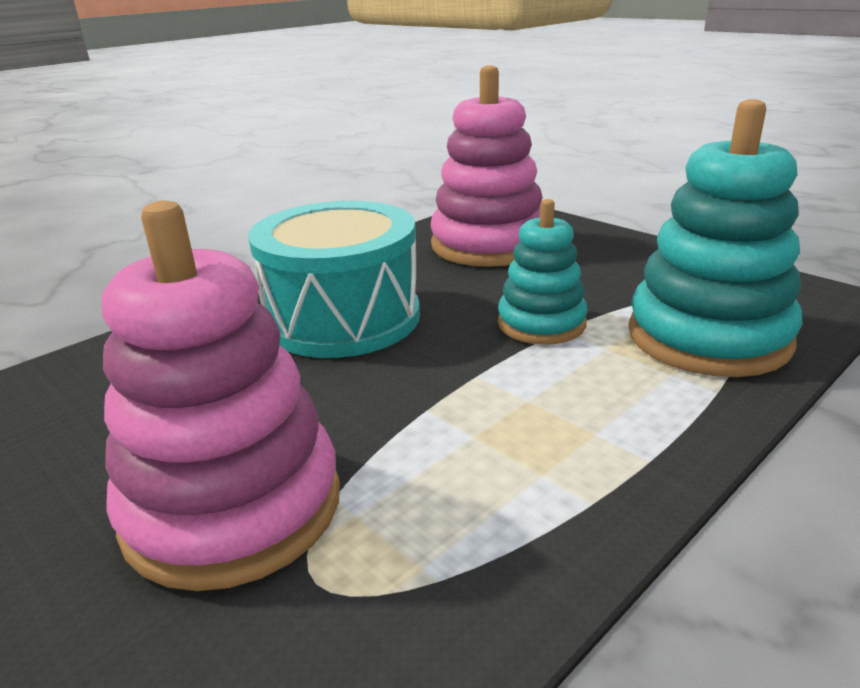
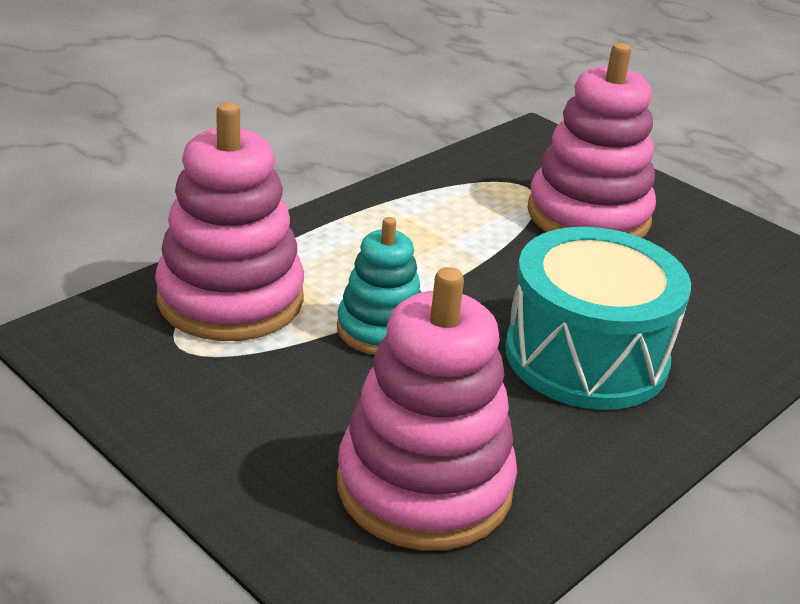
camera: 175 degrees right, 5 degrees up
(708, 337) = (230, 299): turquoise stacking toy -> pink stacking toy

